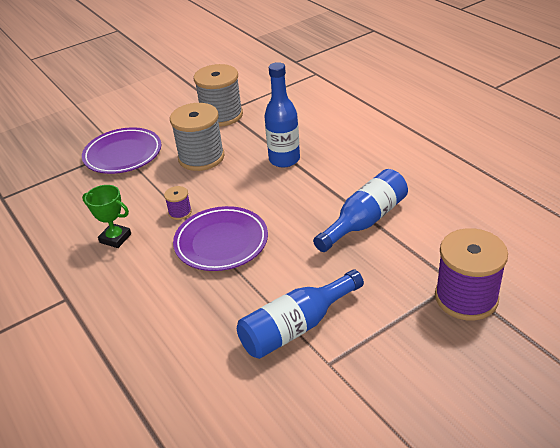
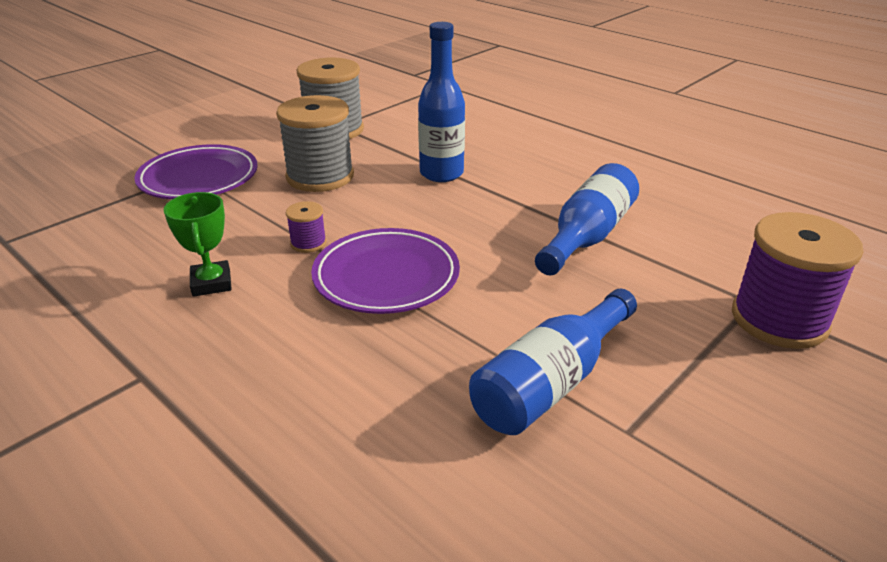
camera: 15 degrees left, 5 degrees down
(115, 238) = (211, 283): green trophy -> green trophy turned 60 degrees clockwise

